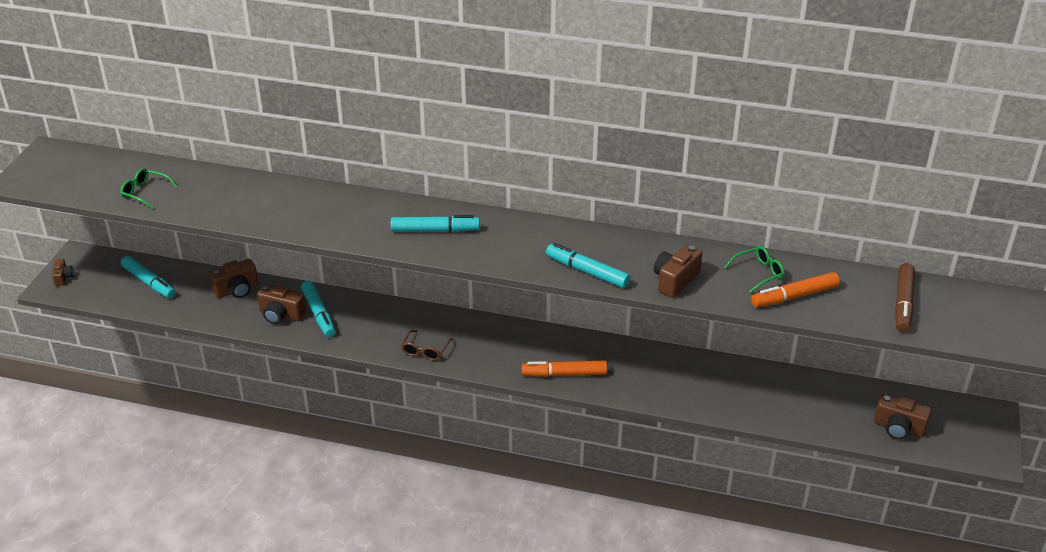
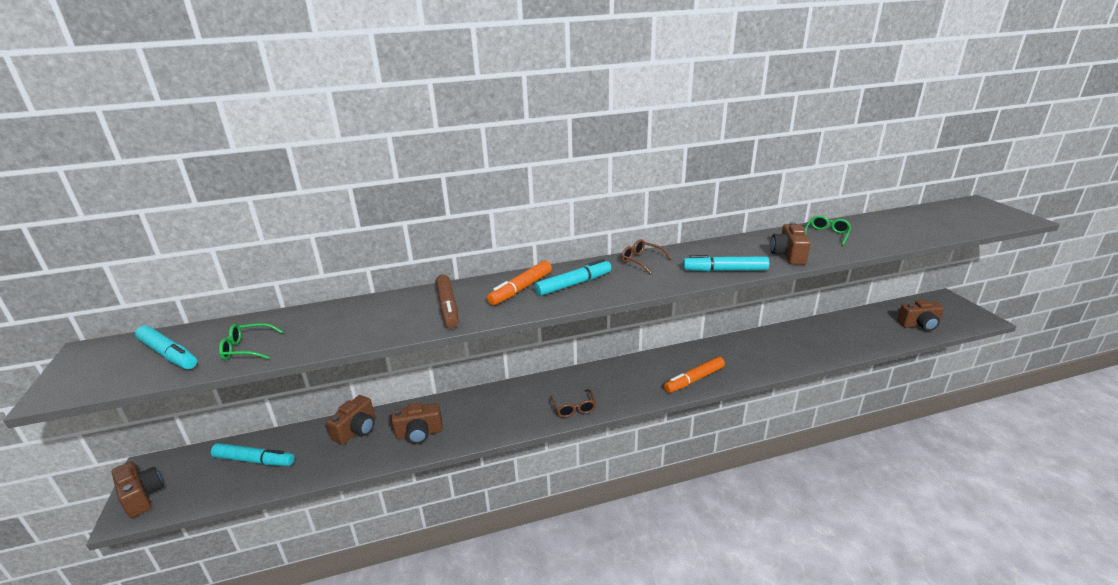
camera: 30 degrees left, 10 degrees down
(63, 278) = (142, 496): brown camera -> brown camera, size x1.67
(319, 314) = (454, 418): turquoise marker -> turquoise marker (169, 354)
(526, 228) = (641, 261): none -> brown glasses
(794, 296) = (868, 239): orange marker -> orange marker (521, 289)
(903, 303) = (926, 222): brown marker -> brown marker (448, 307)

